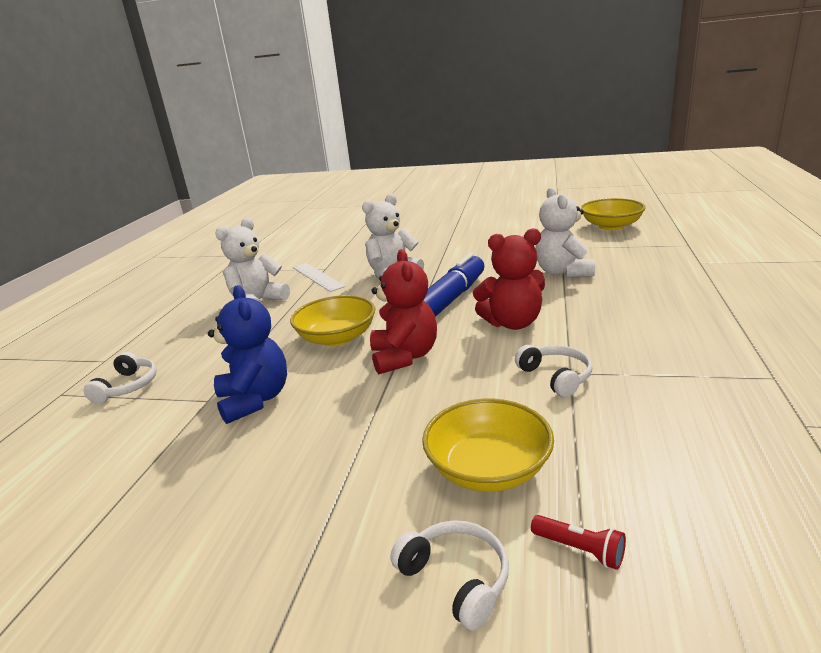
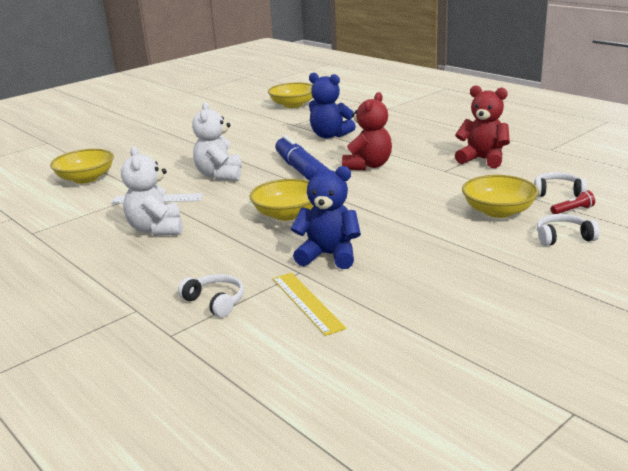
camera: 55 degrees left, 0 degrees up
(139, 434) = (306, 302): none -> yellow ruler
(331, 241) = (86, 178): none -> yellow bowl
(404, 357) = (354, 201): red teddy bear -> red teddy bear (483, 159)
(556, 377) = (443, 174): white headphones -> white headphones (557, 192)
(563, 272) = (330, 135): white teddy bear -> blue teddy bear

